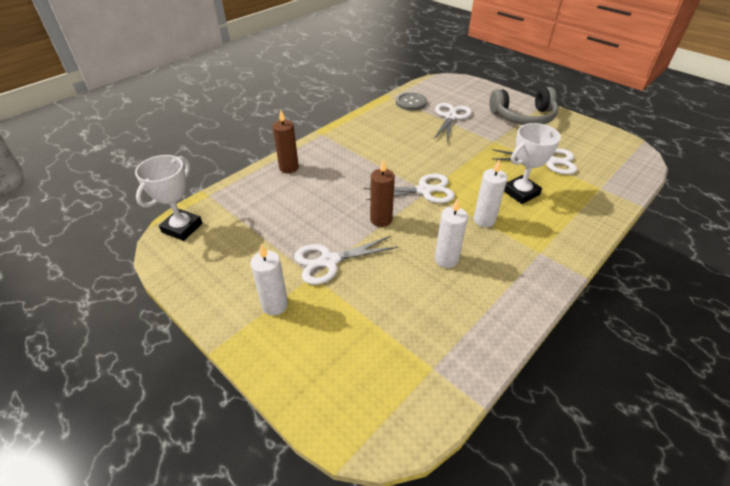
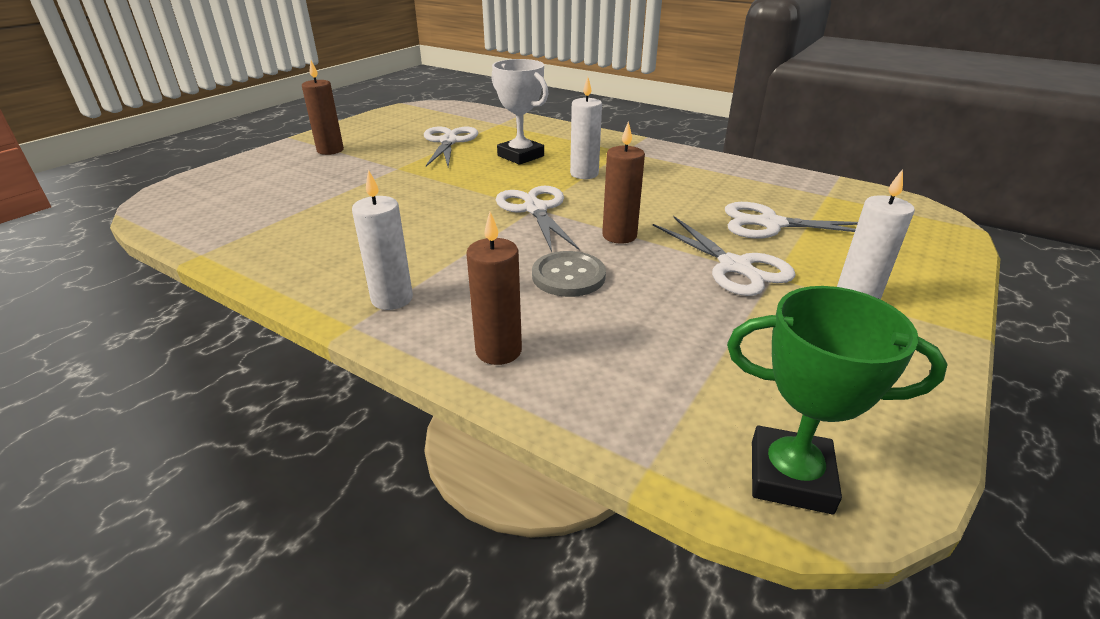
camera: 100 degrees left, 10 degrees down
(182, 228) = (790, 476): white trophy -> green trophy
(411, 103) = (241, 232): grey button -> grey button (568, 276)
(446, 259) = (670, 192): white candle -> white candle (392, 299)
(450, 117) = (314, 196): white scissors -> white scissors (771, 224)
(523, 117) = (330, 150): grey headphones -> brown candle

